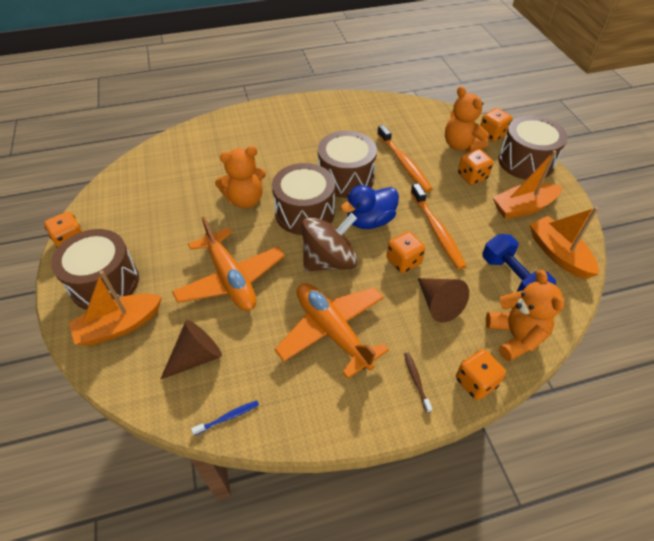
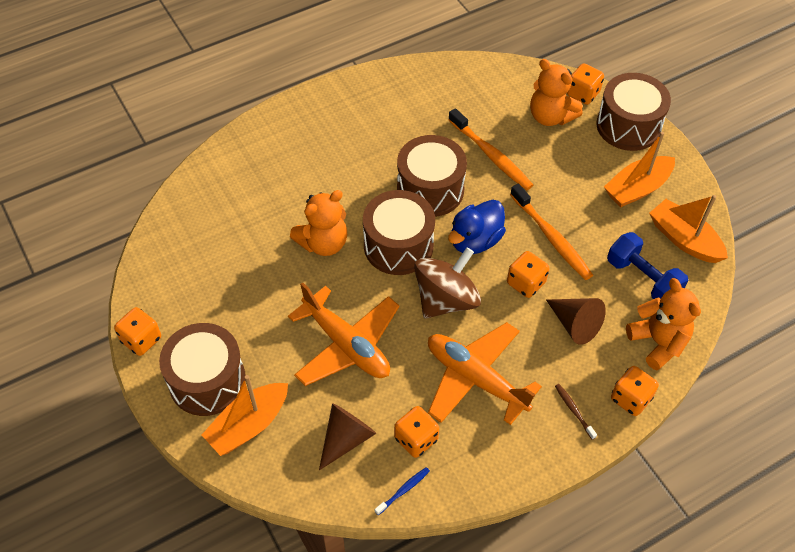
camera: 15 degrees left, 5 degrees up
(472, 177) = (573, 159): orange dice -> orange dice (416, 439)

